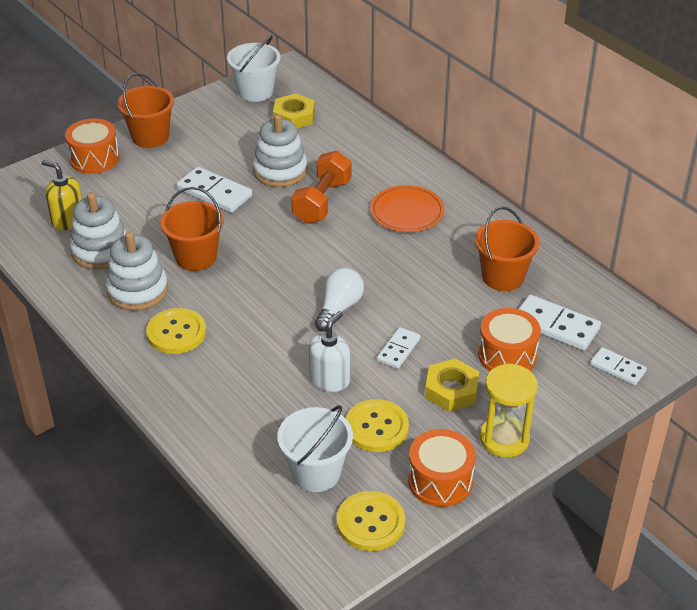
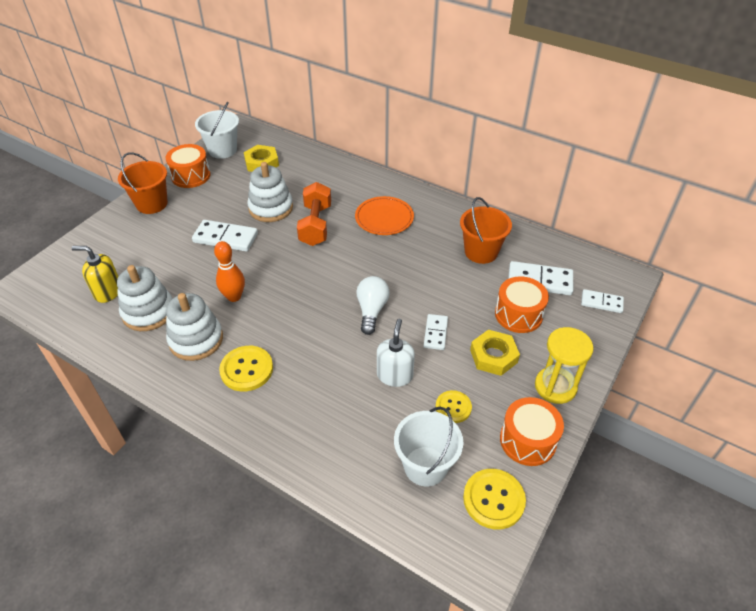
camera: 20 degrees left, 5 degrees up
(94, 158) = (111, 232): orange drum -> orange drum (191, 176)
(196, 257) = (234, 297): orange bucket -> orange bowling pin
(376, 427) = (453, 407): yellow button -> yellow button, size x0.66

